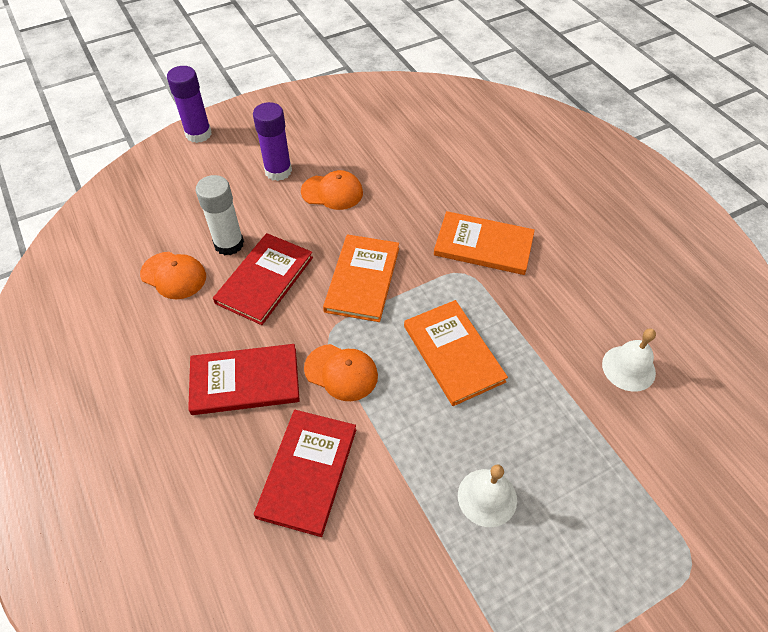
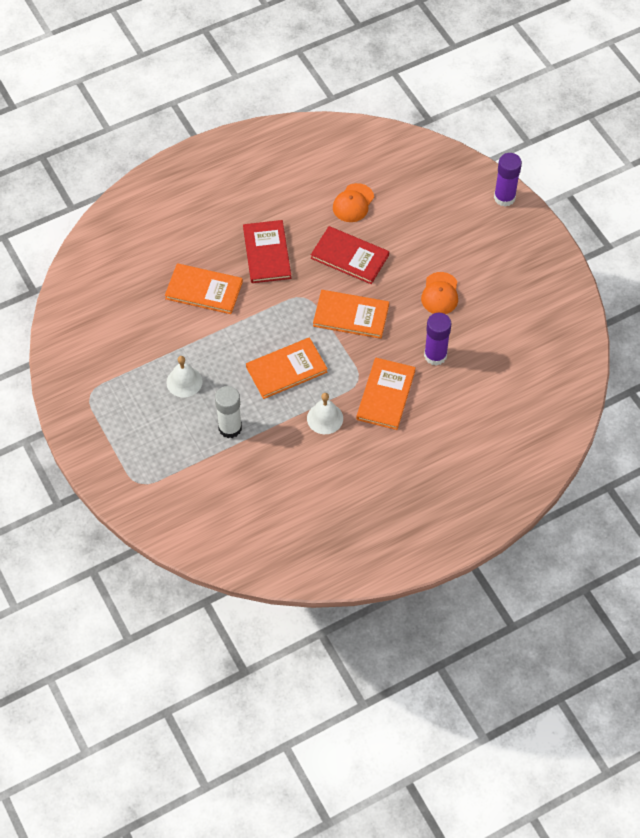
camera: 90 degrees right, 5 degrees up
(229, 244) = (383, 232): white glue stick -> white glue stick (230, 428)
(278, 171) = (462, 256): purple glue stick -> purple glue stick (435, 355)
(307, 472) = (204, 290): red book -> orange book
(341, 372) = (272, 305): orange cap -> none
(628, 368) = (273, 475): white bell -> white bell (325, 418)

